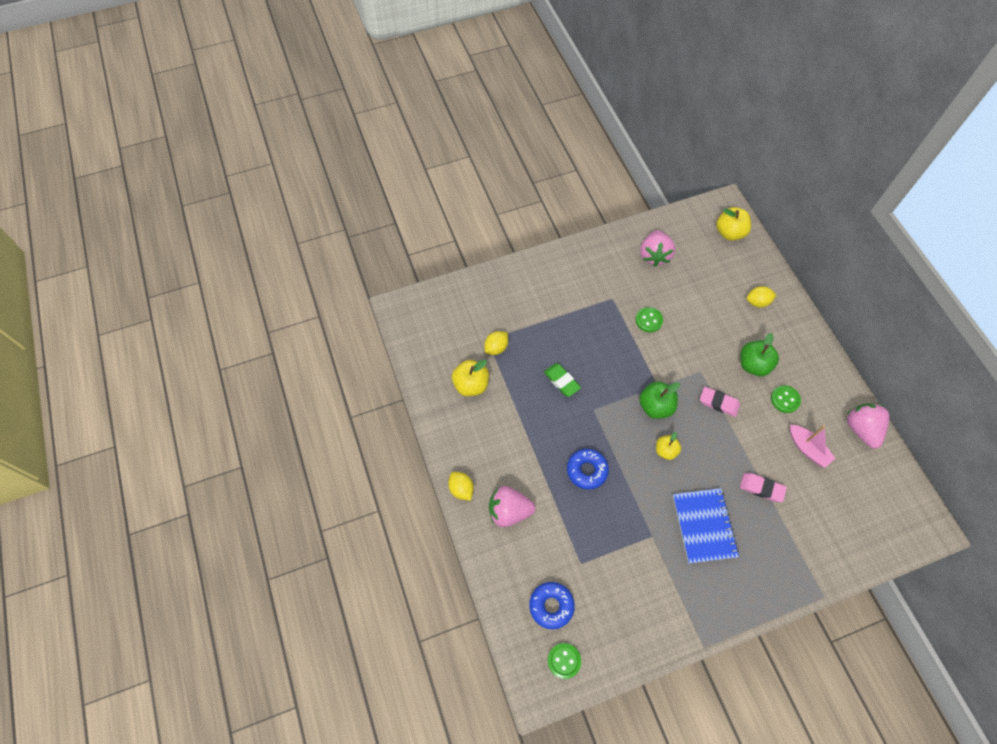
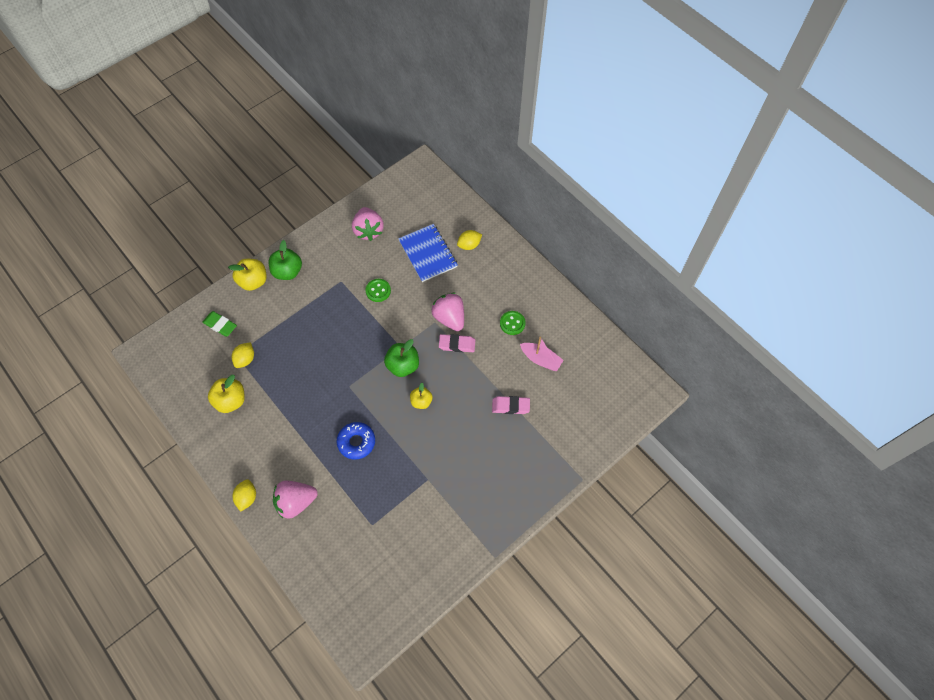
camera: 20 degrees left, 0 degrees up
(461, 489) = (247, 497): yellow lemon -> yellow lemon turned 60 degrees clockwise
(551, 606) = (355, 571): blue donut -> none
(561, 381) = (313, 370): green eraser -> green eraser (220, 325)
(564, 660) = (378, 613): green button -> none
(704, 526) = (470, 455): blue notebook -> blue notebook (428, 254)
(729, 232) = (430, 190): yellow apple -> yellow apple (253, 281)
(753, 365) = (478, 302): green apple -> green apple (288, 272)
(861, 429) = (581, 328): pink strawberry -> pink strawberry (449, 318)

